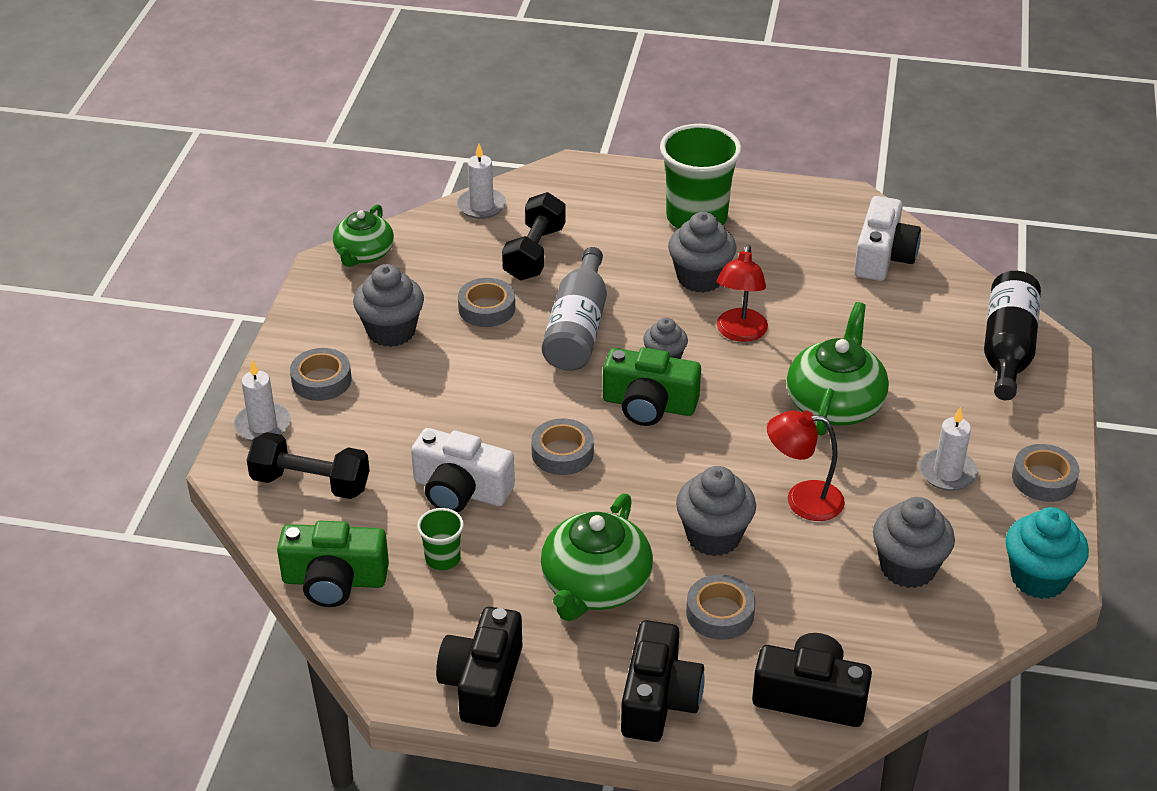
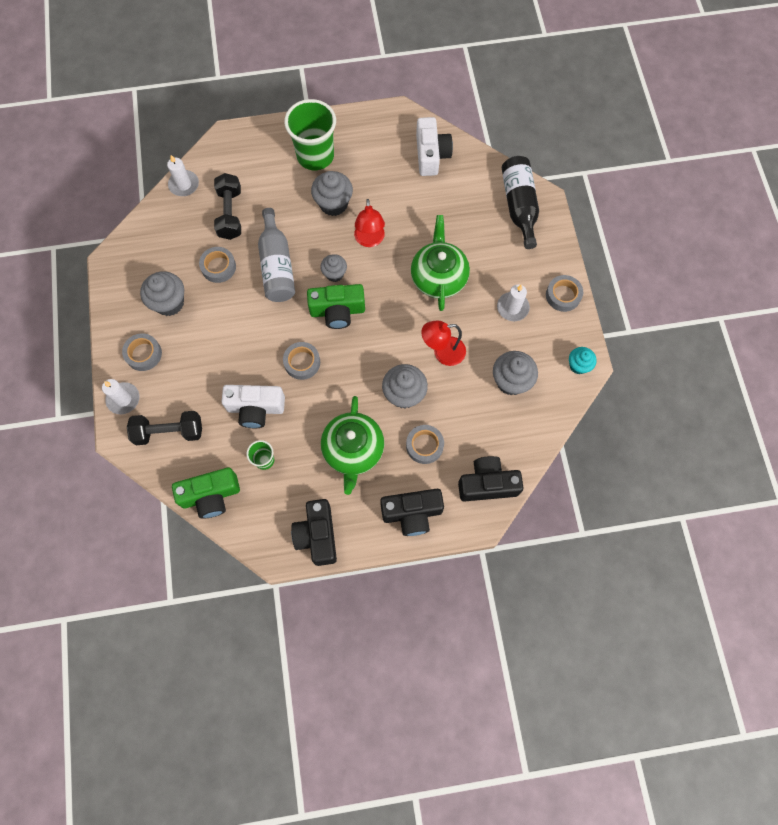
camera: 20 degrees left, 30 degrees up
(364, 254) = (128, 246): green teapot -> none
(658, 699) = (412, 513): black camera -> black camera turned 90 degrees clockwise
(1038, 578) = (578, 365): turquoise cupcake -> turquoise cupcake, size x0.62

